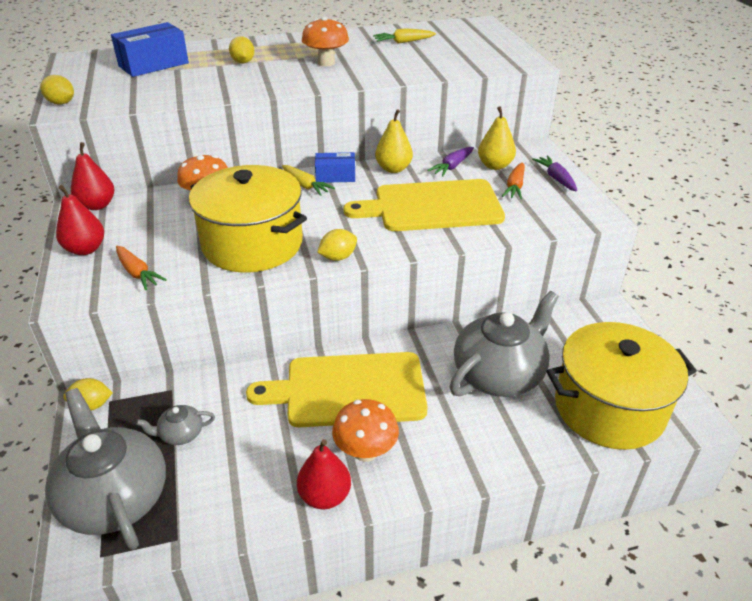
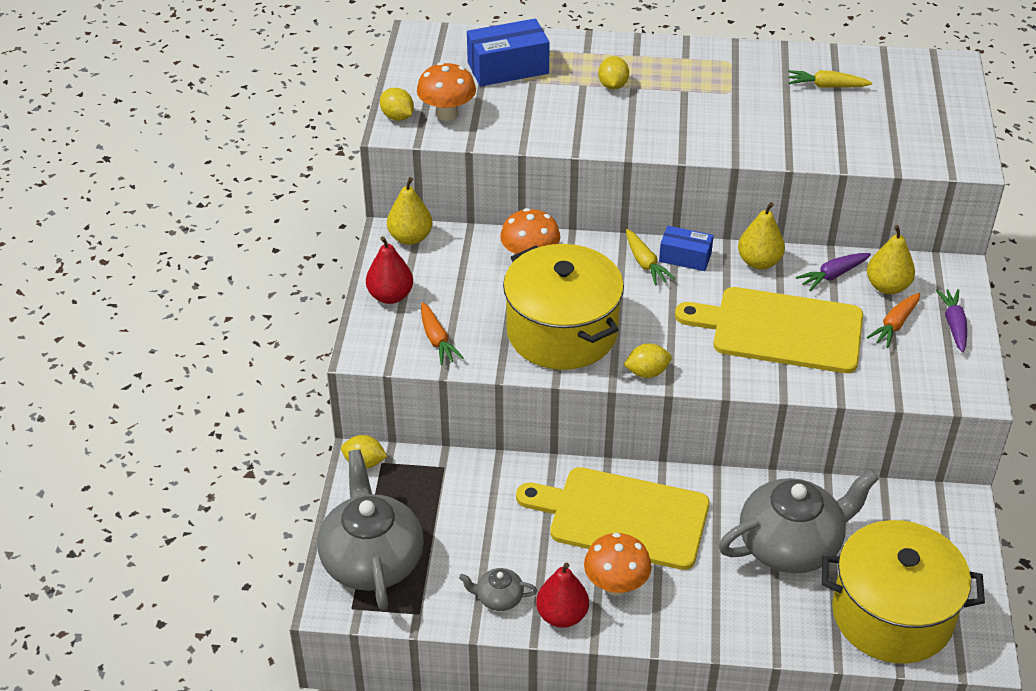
camera: 20 degrees right, 5 degrees up
(97, 205) = (410, 238): red pear -> yellow pear
(180, 434) = (443, 516): grey teapot -> grey teapot (498, 598)
(326, 63) = (712, 108): orange mushroom -> orange mushroom (447, 114)

